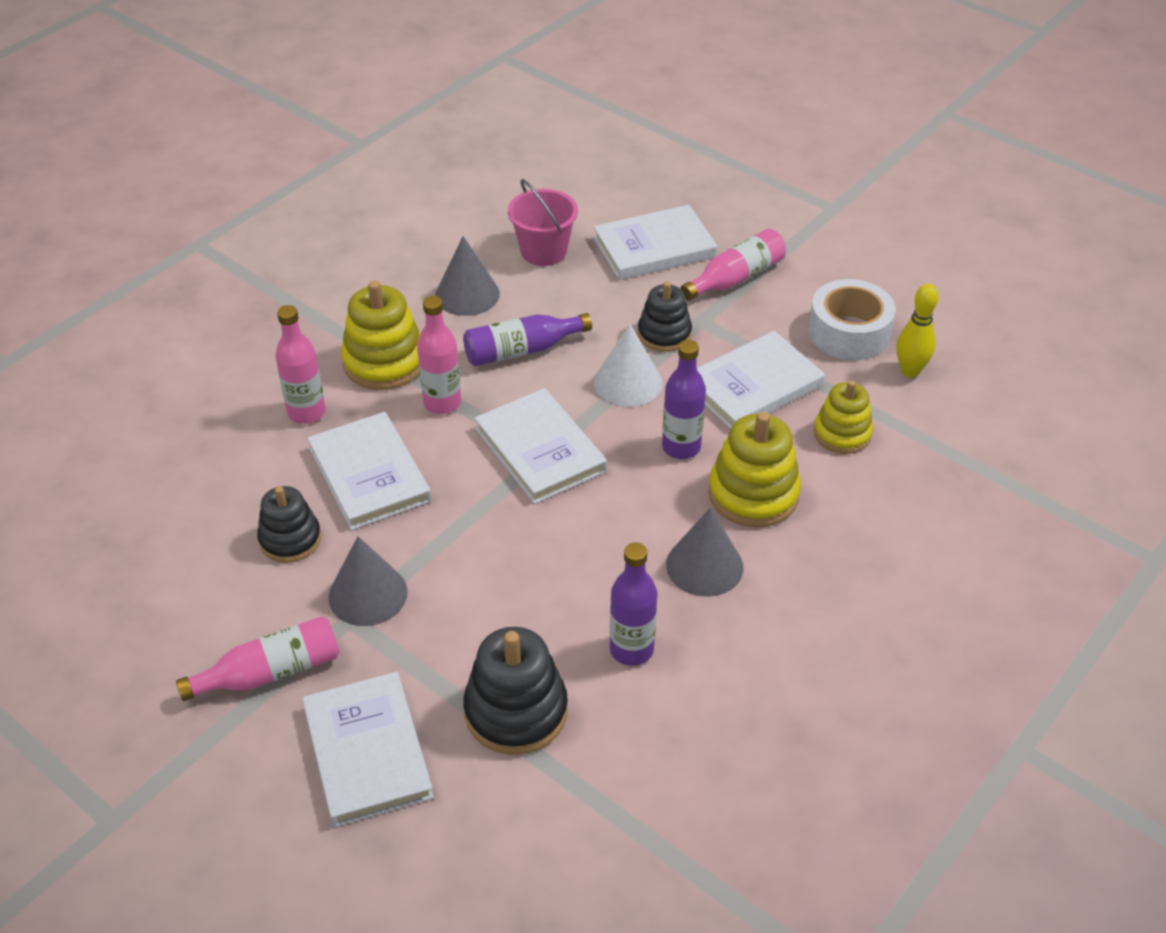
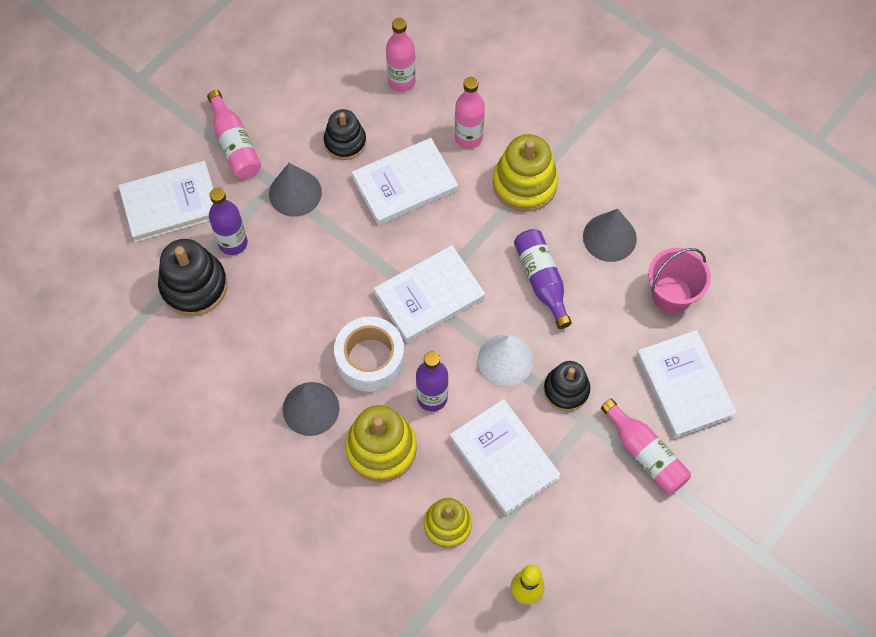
camera: 90 degrees right, 20 degrees up
(442, 403) = (480, 226): pink bottle -> pink bottle (401, 81)
(631, 650) = (238, 357): purple bottle -> purple bottle (233, 243)
(849, 332) = (575, 545): white tape -> white tape (370, 359)

